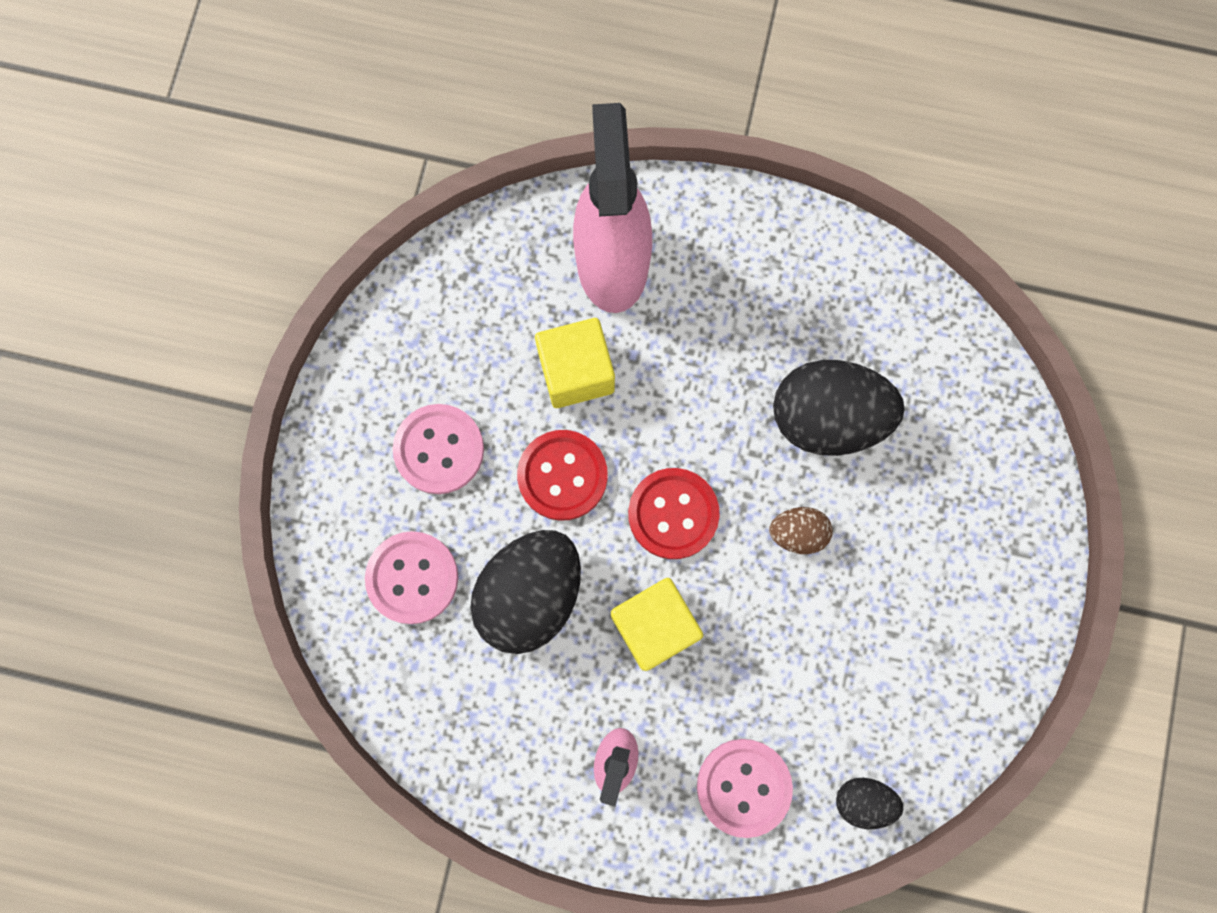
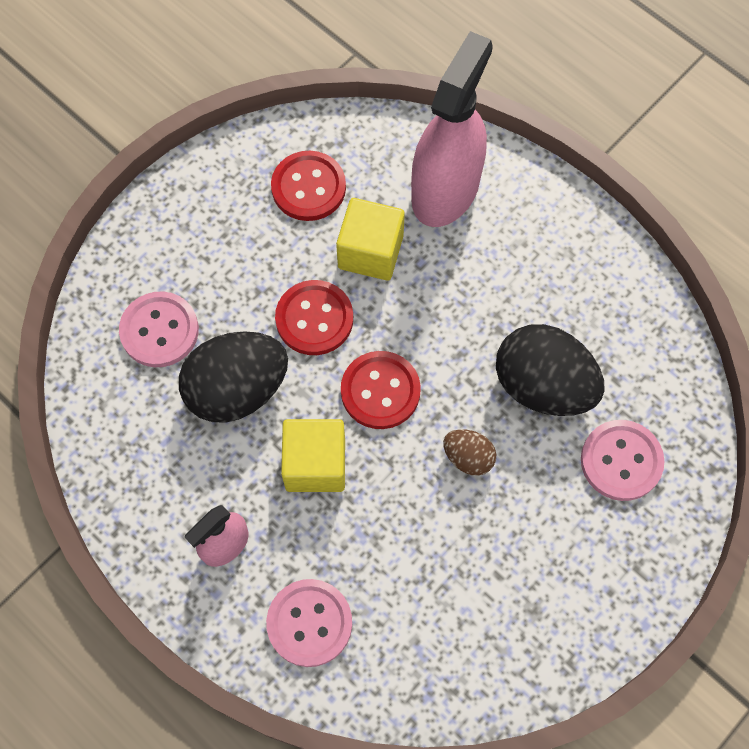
camera: 30 degrees right, 10 degrees down
(439, 450) = (236, 253): pink button -> pink button (621, 461)
(470, 336) = (308, 187): none -> red button
(863, 800) = (397, 689): black egg -> none

